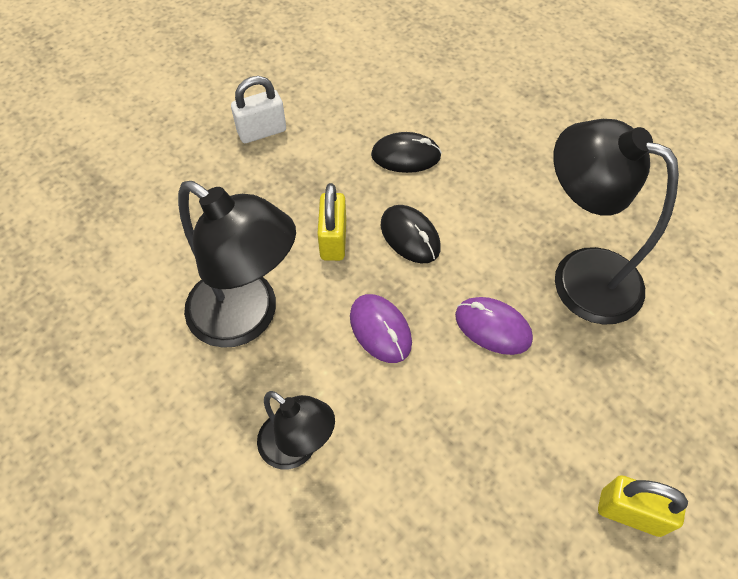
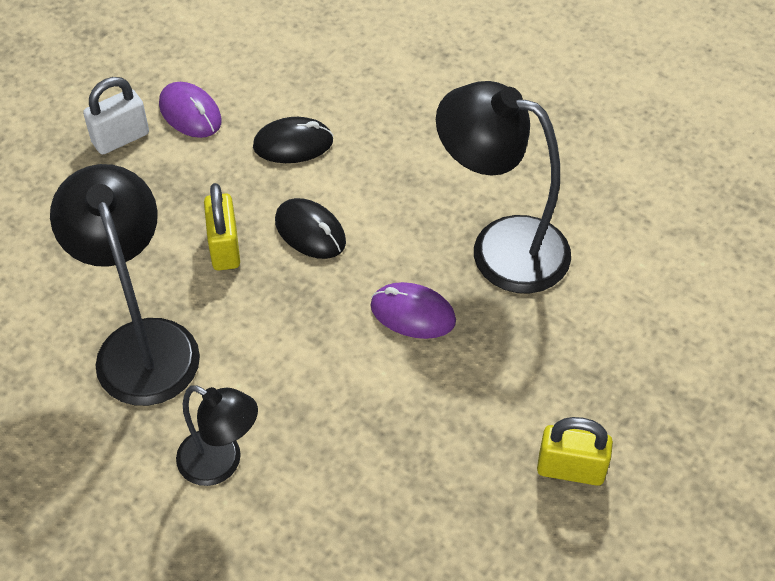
camera: 10 degrees left, 5 degrees down
(247, 318) = (142, 343): black lamp -> black lamp turned 135 degrees counterclockwise
(380, 330) = (291, 334): purple mouse -> purple mouse (190, 113)

